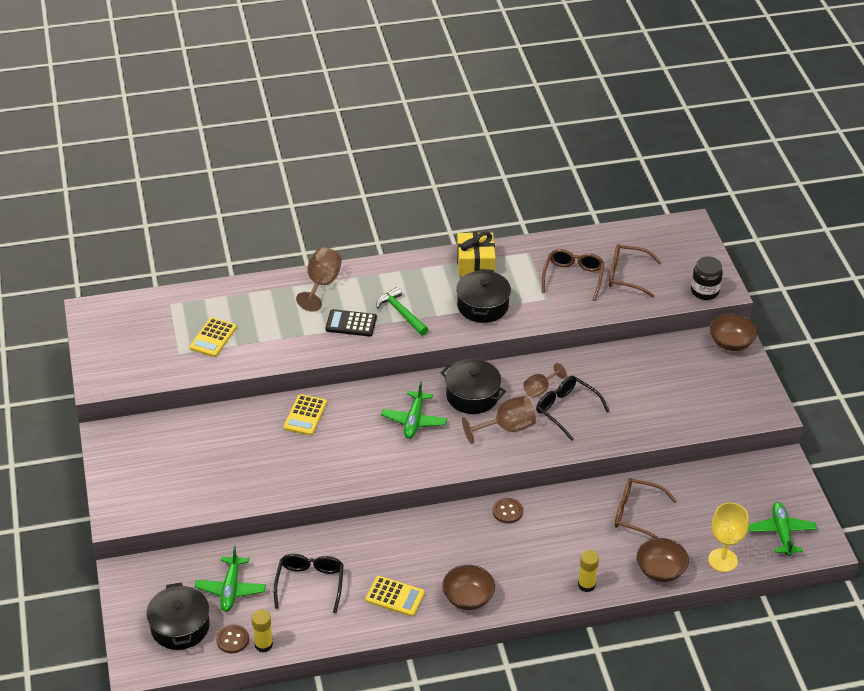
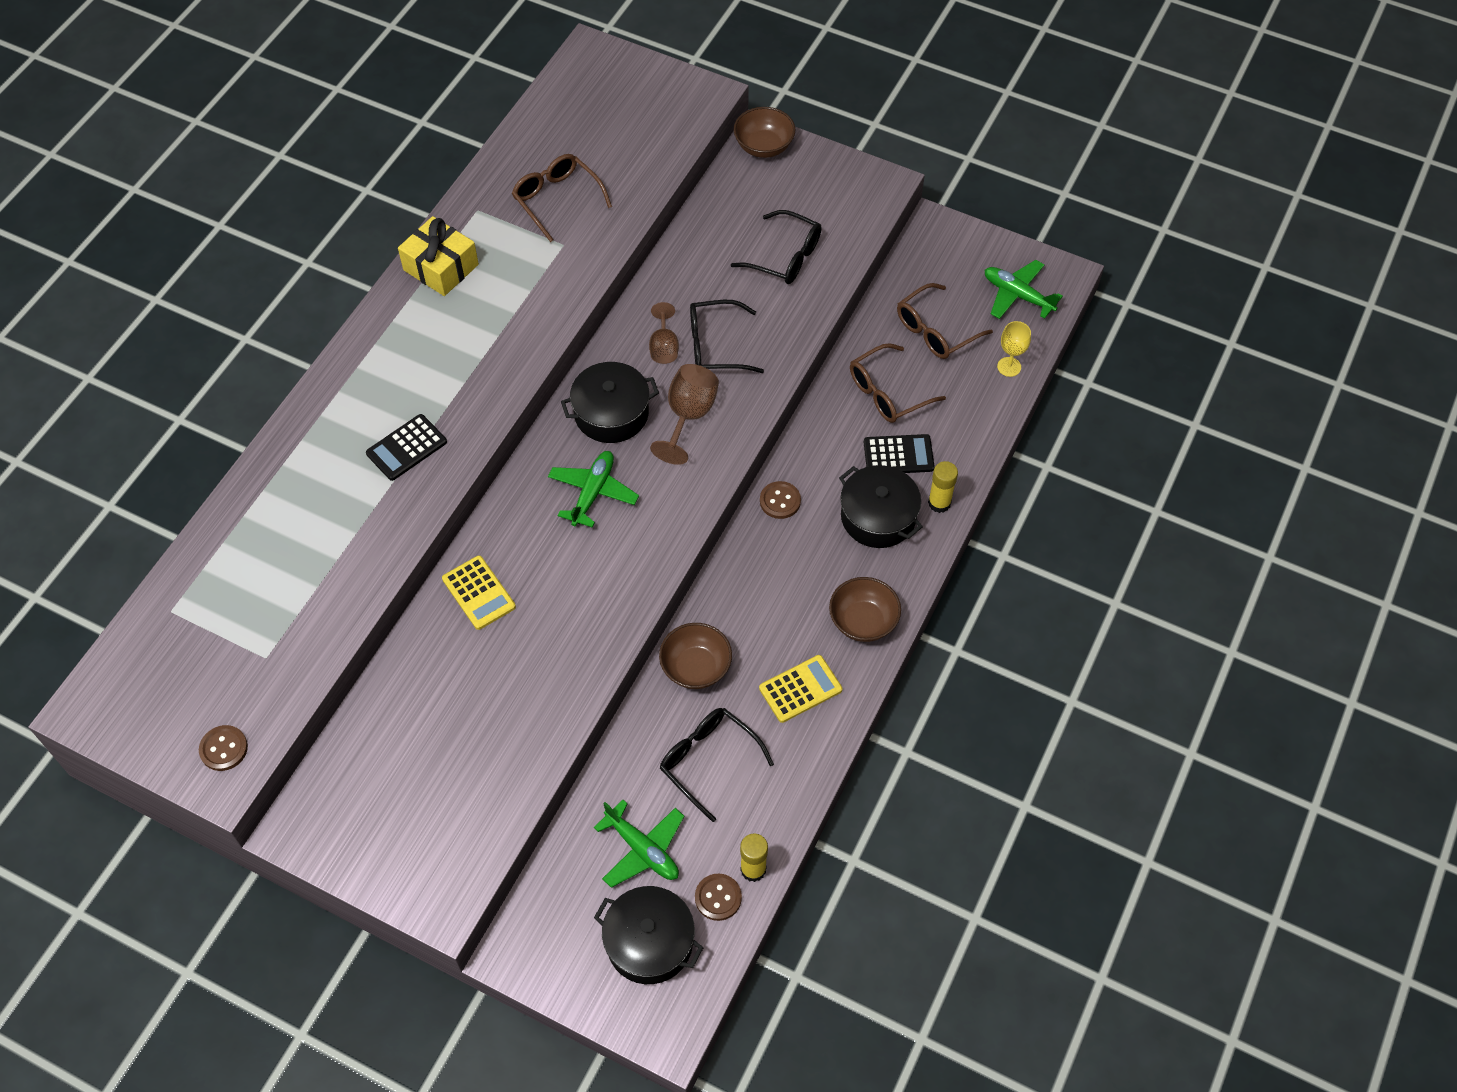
camera: 50 degrees left, 15 degrees up
(116, 372) = (224, 749): none -> brown button
(213, 338) = (278, 603): yellow calculator -> none
(321, 284) = (312, 433): brown goblet -> none
(401, 313) = (443, 389): green hammer -> none
(414, 420) = (593, 493): green plane -> green plane turned 120 degrees counterclockwise
(482, 306) = (512, 307): black pot -> black pot (878, 517)
(598, 546) = (898, 455): none -> black calculator
(626, 275) = (603, 155): brown glasses -> brown glasses (935, 331)
(660, 571) = (976, 427): brown bowl -> brown bowl (696, 667)
(664, 401) = (786, 257): none -> black glasses
(704, 291) = (694, 110): black jar -> none
(723, 560) = (1009, 367): yellow goblet -> yellow goblet, size x0.65

